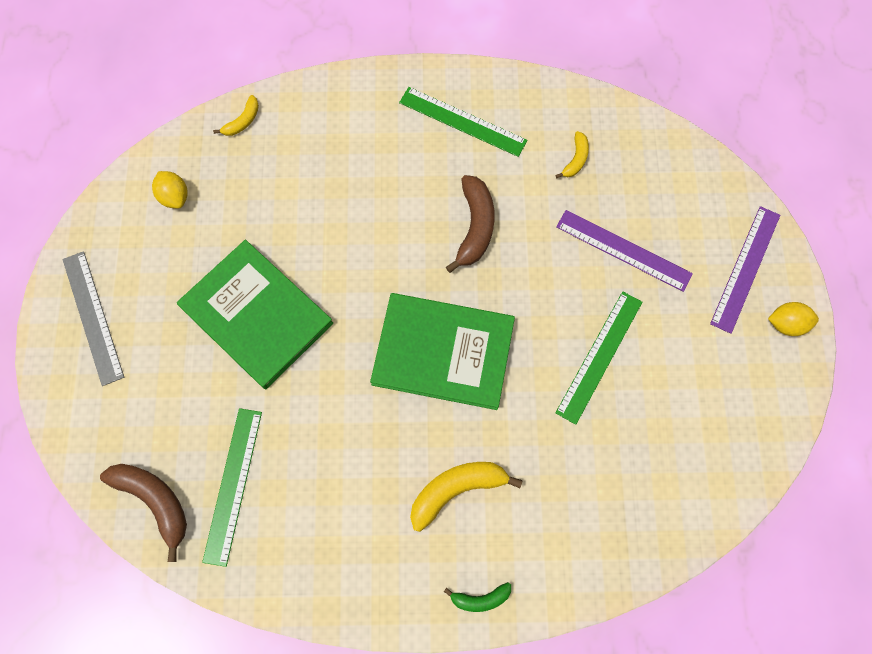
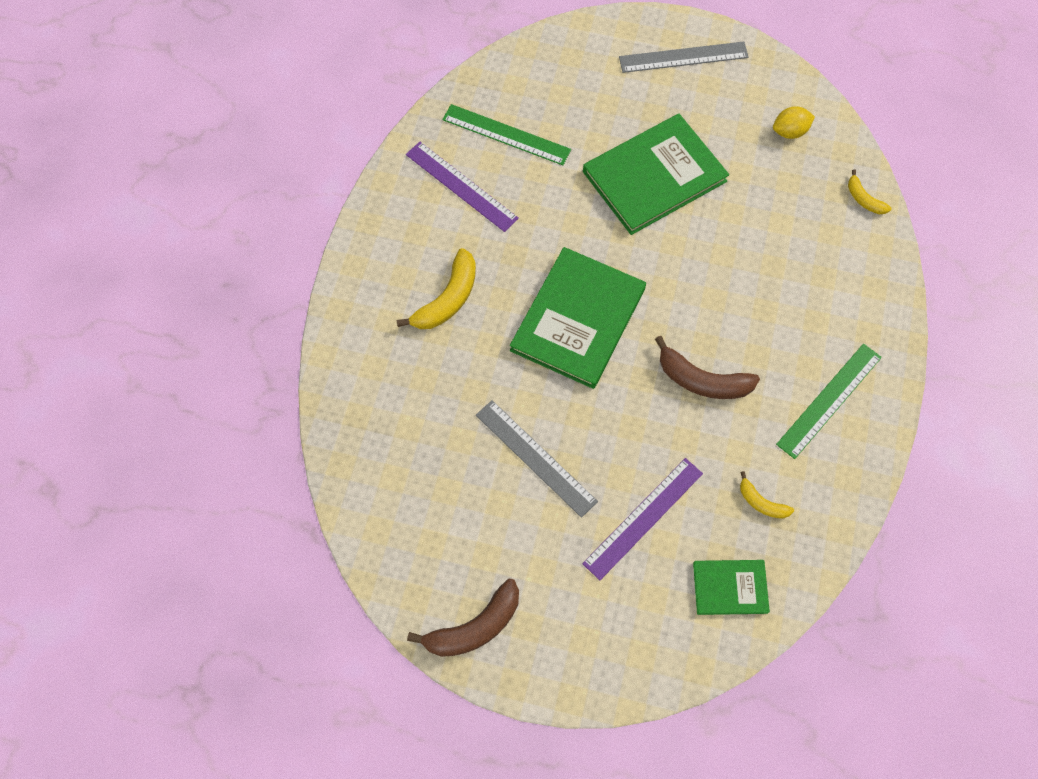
camera: 105 degrees right, 5 degrees down
(155, 501) = (510, 80): brown banana -> brown banana (474, 627)
(456, 490) = (448, 299): yellow banana -> yellow banana turned 45 degrees clockwise
(480, 598) = (352, 295): green banana -> none
(599, 356) = (535, 457): green ruler -> grey ruler
(658, 171) = (730, 587): none -> green book
(745, 268) = (592, 640): purple ruler -> purple ruler (461, 186)
(786, 324) = (518, 660): yellow lemon -> none

